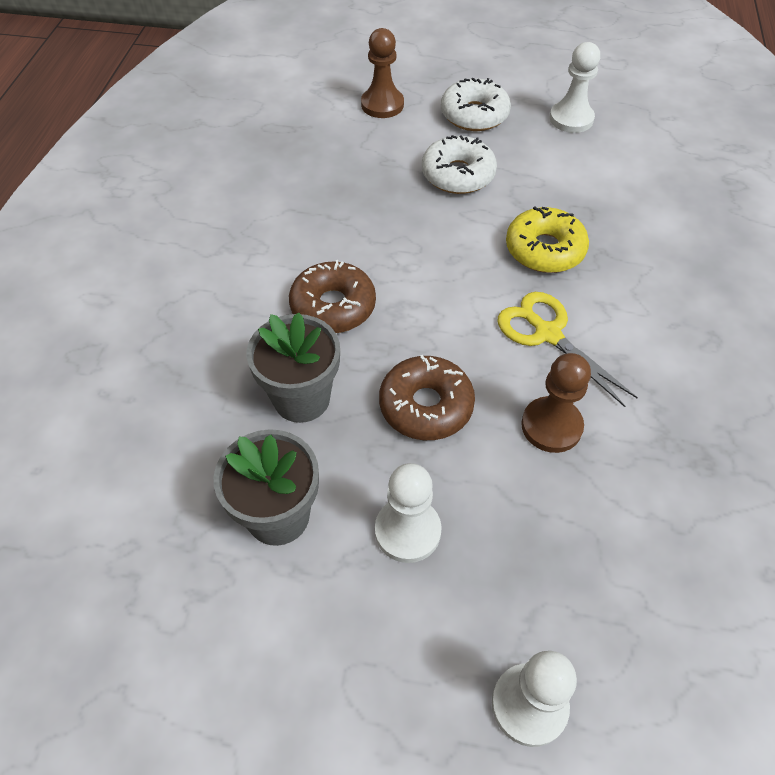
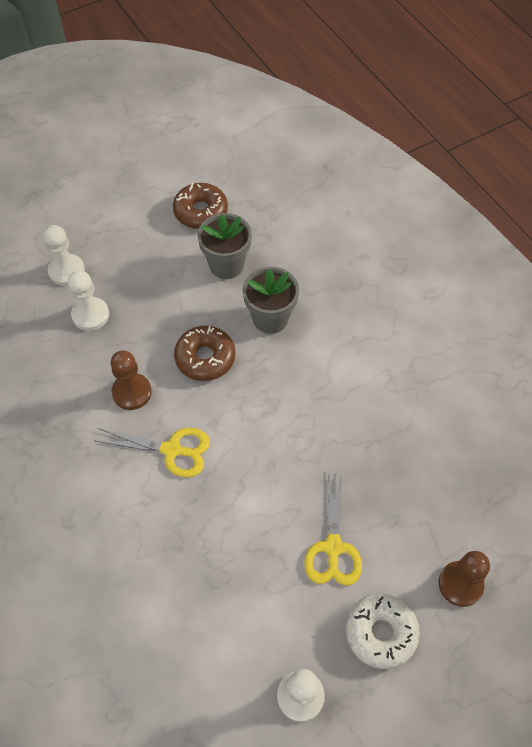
camera: 140 degrees right, 5 degrees up
(333, 306) = (308, 379): brown donut -> brown donut (201, 212)
(407, 531) = (164, 297): white pawn -> white pawn (90, 315)
(458, 175) = (333, 547): white donut -> yellow scissors
(544, 250) = (219, 518): yellow donut -> none

